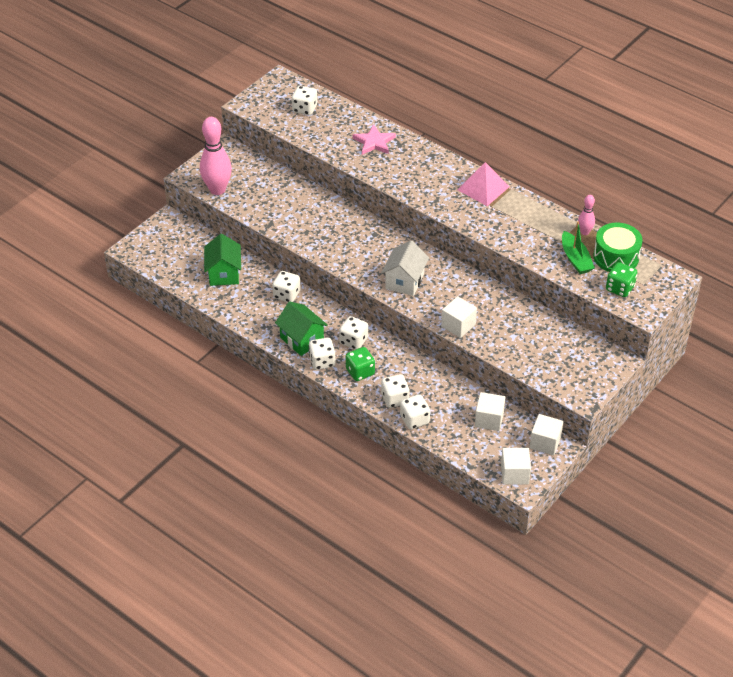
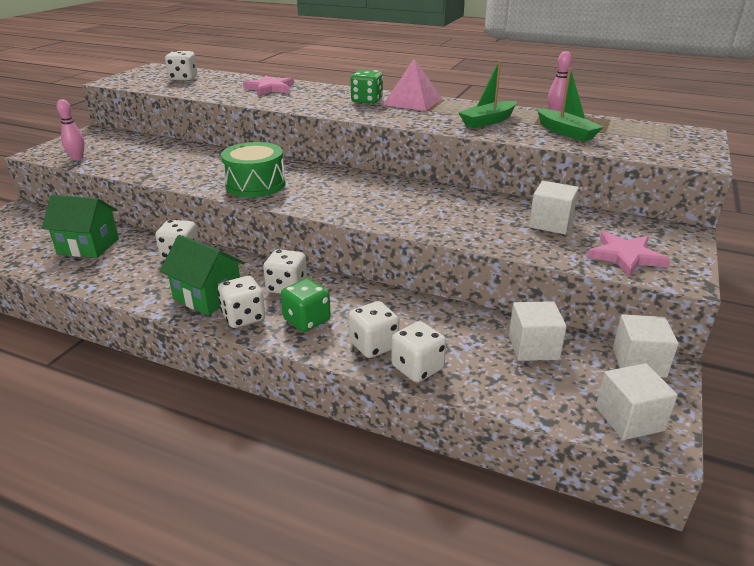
camera: 15 degrees left, 15 degrees down
(217, 190) = (77, 158): pink bowling pin -> pink bowling pin, size x0.51
(224, 273) = (88, 246): green house -> green house turned 60 degrees counterclockwise
(404, 281) = (344, 199): white house -> none
(458, 325) = (440, 229): white cube -> white cube (550, 223)
(527, 232) = (488, 121): none -> green boat
(562, 374) = (625, 256): none -> pink star
(616, 257) = (611, 126): green drum -> green drum (255, 185)
(620, 288) = (645, 146): green dice -> green dice (367, 101)

